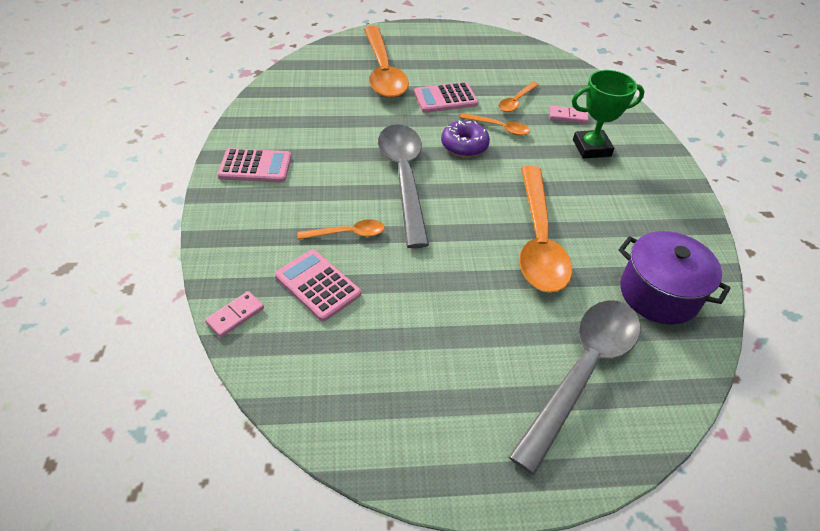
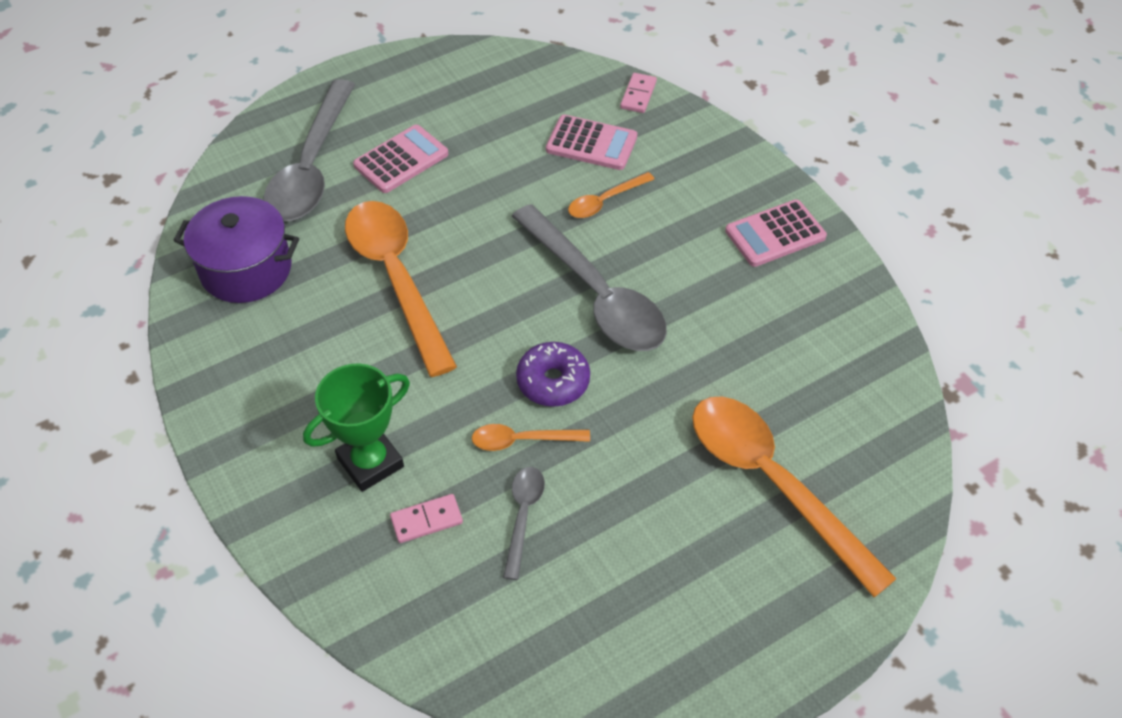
camera: 155 degrees right, 5 degrees up
(445, 98) = (635, 467): pink calculator -> pink calculator (401, 160)
(516, 101) = (523, 516): orange spoon -> grey spoon

